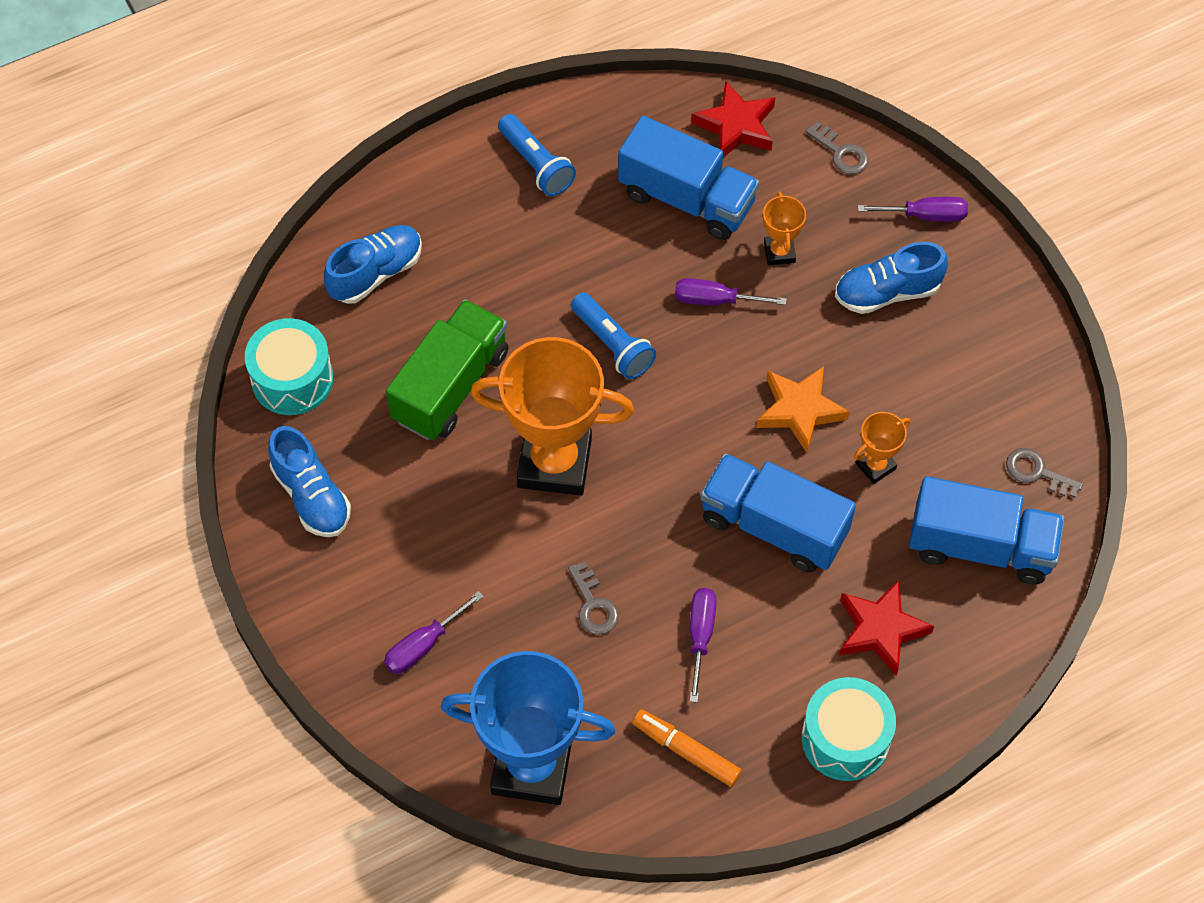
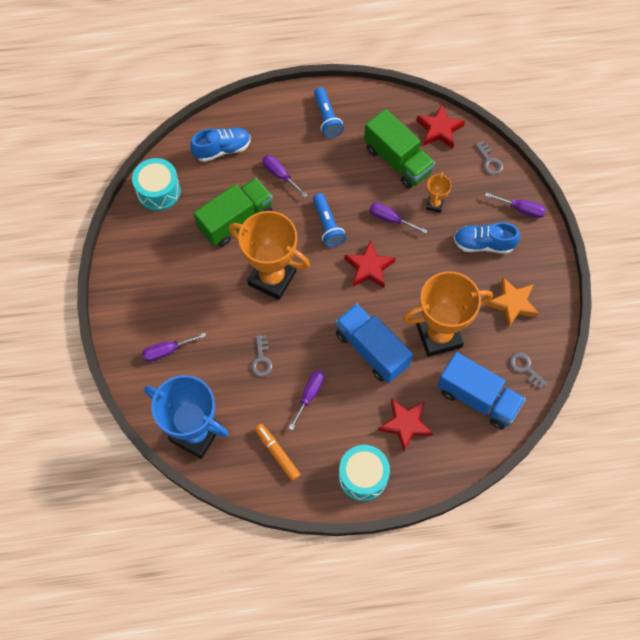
camera: 20 degrees right, 5 degrees up
(311, 496) = (143, 254): blue shoe -> none
(495, 285) = (280, 175): none -> purple screwdriver
(686, 198) = (397, 160): blue truck -> green truck
(713, 392) = (369, 268): none -> red star
(799, 410) = (411, 292): orange star -> orange star (512, 303)
(875, 466) = (439, 335): orange trophy -> orange trophy, size x2.24

